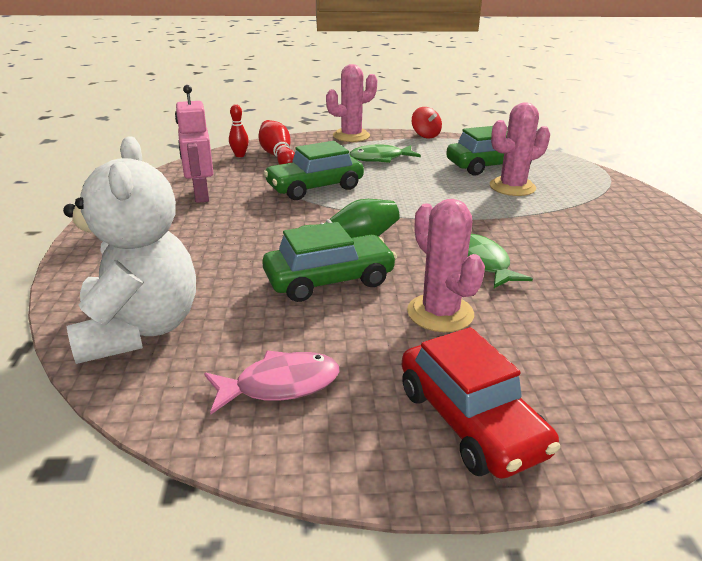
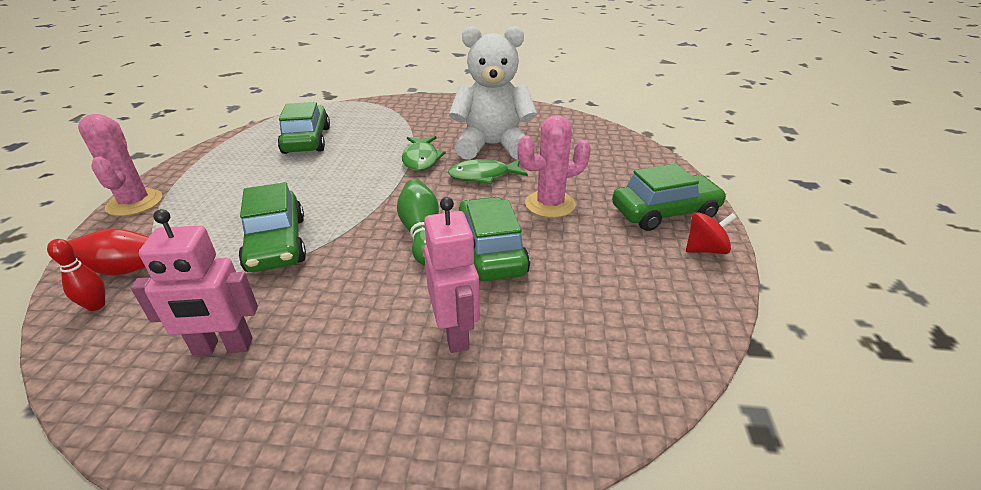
camera: 80 degrees left, 5 degrees up
(139, 329) = (561, 386): white teddy bear -> white teddy bear (492, 146)
(209, 273) = (455, 332): none -> pink robot
(280, 385) = (641, 288): pink fish -> none
(380, 158) = (232, 192): green fish -> green fish (421, 159)
(425, 135) = (193, 157): red spinning top -> red spinning top (705, 249)
(470, 421) = (664, 212): red car -> green car
(512, 187) = (360, 139): pink cactus -> none

